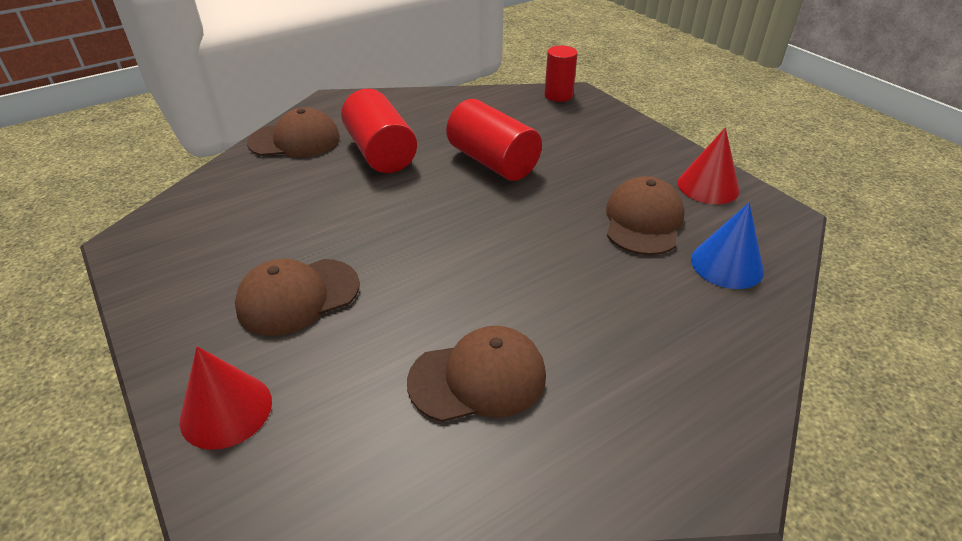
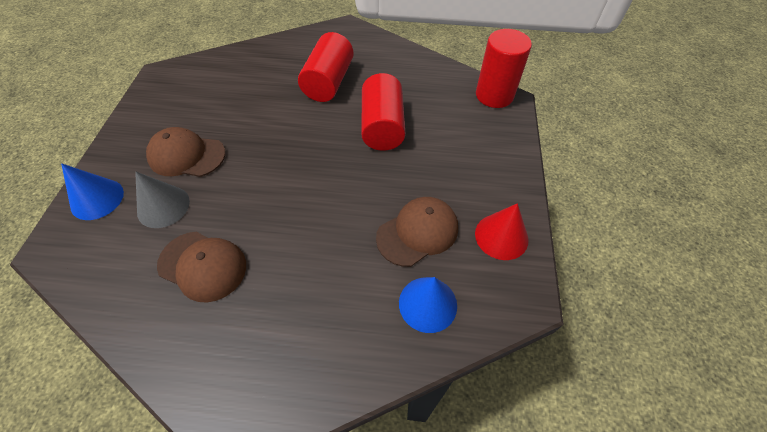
camera: 40 degrees right, 15 degrees up
(226, 410) = (97, 199): red cone -> blue cone
(295, 140) = (295, 48): brown cap -> none
(341, 359) = (163, 206): none -> grey cone
(558, 95) = (494, 95): red cylinder -> red cylinder, size x1.56

